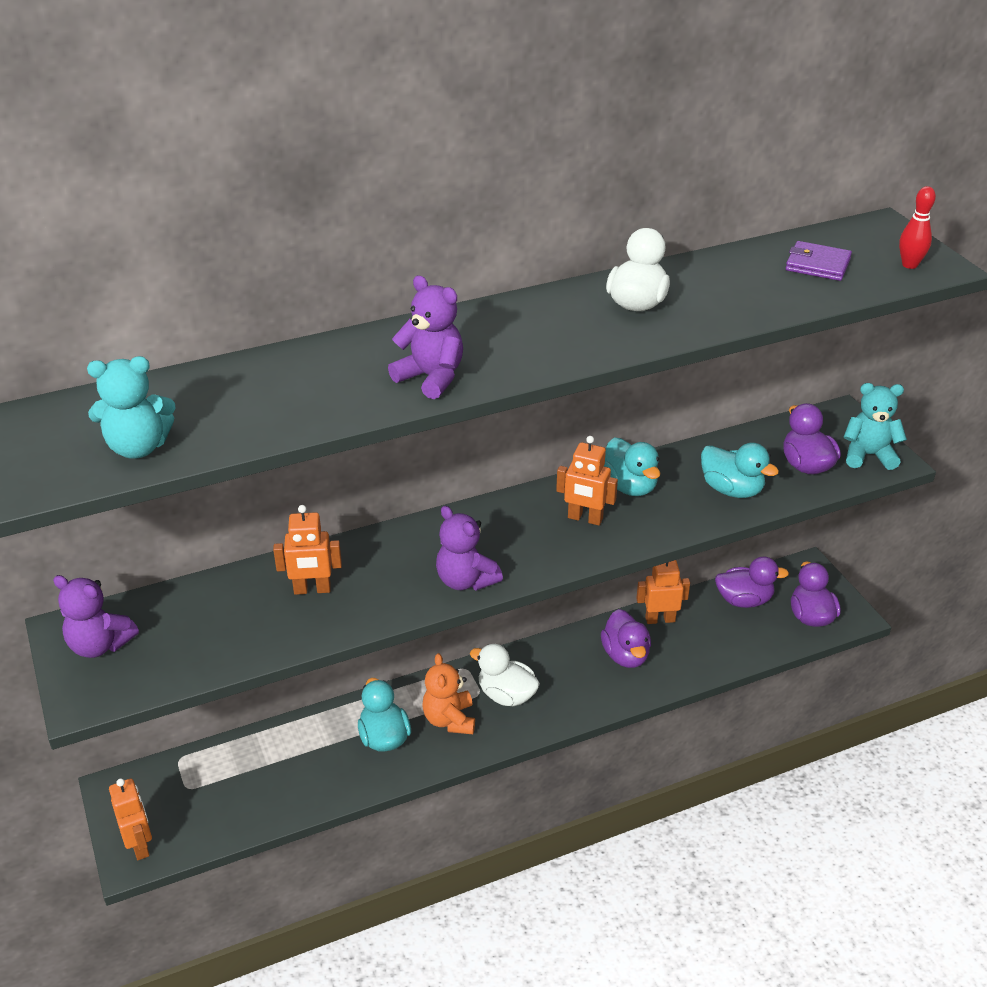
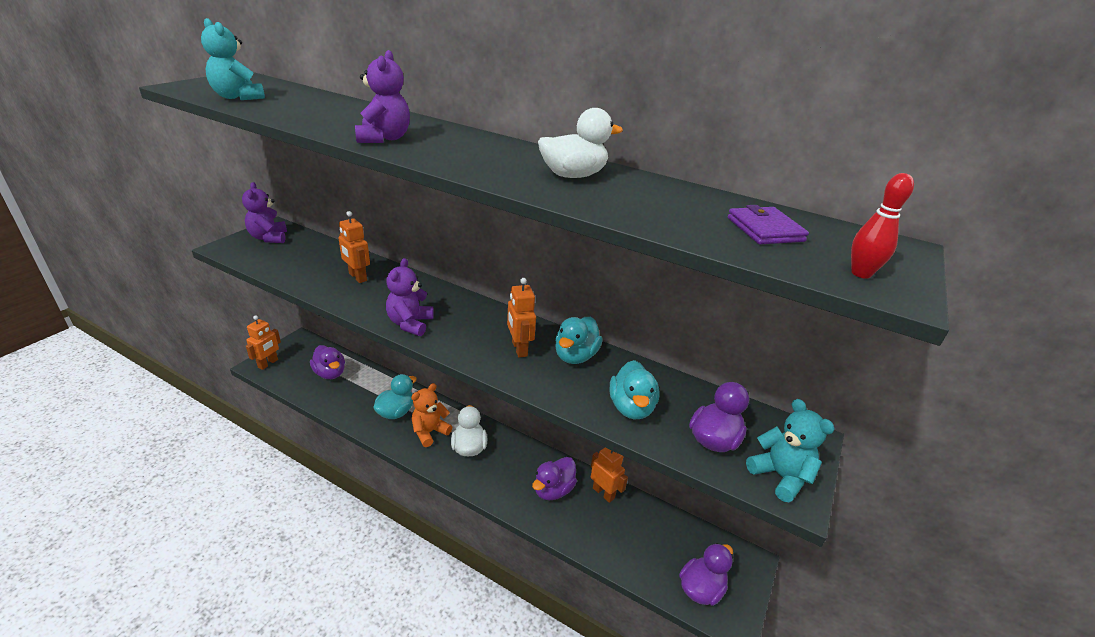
camera: 50 degrees right, 5 degrees down
(744, 600) = (671, 534): purple duck -> purple duck (330, 373)

